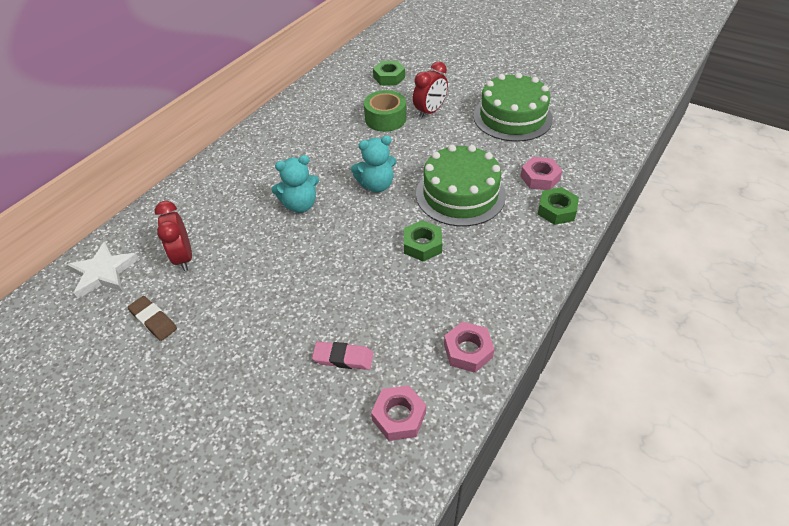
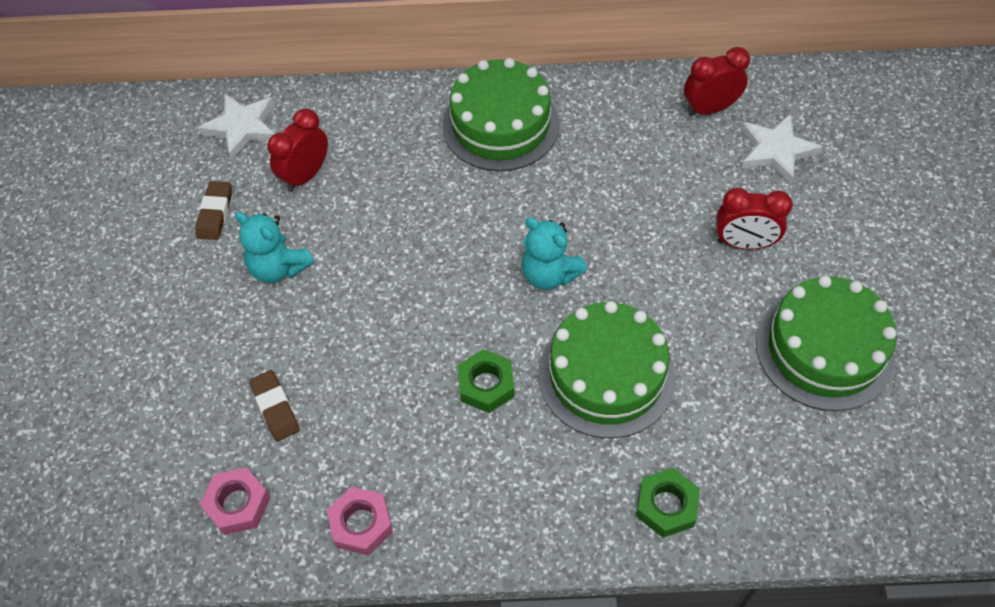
camera: 55 degrees right, 10 degrees up
(257, 156) = (500, 125): none -> green cake
(300, 205) = (456, 221): turquoise teddy bear -> turquoise teddy bear (279, 267)
(340, 84) = (710, 108): none -> red clock
(343, 358) = (275, 408): pink eraser -> brown eraser
(385, 119) = (683, 203): green tape -> none
(389, 77) = (776, 151): green nut -> white star
(540, 178) = (716, 453): pink nut -> none

